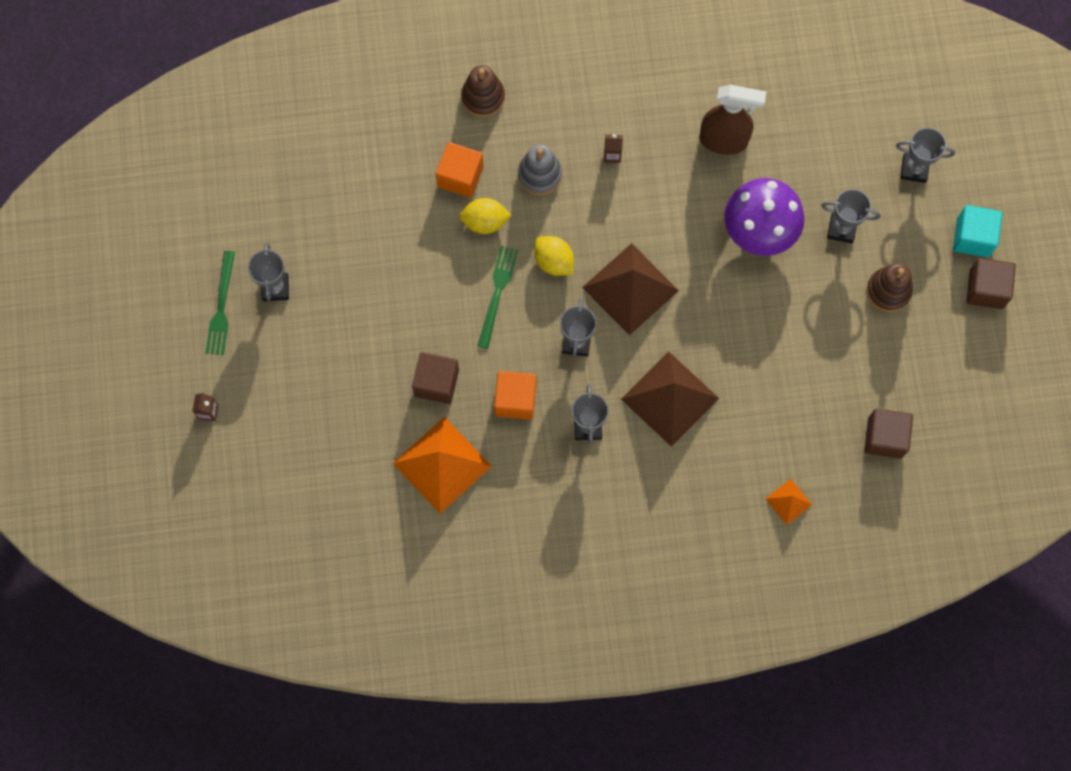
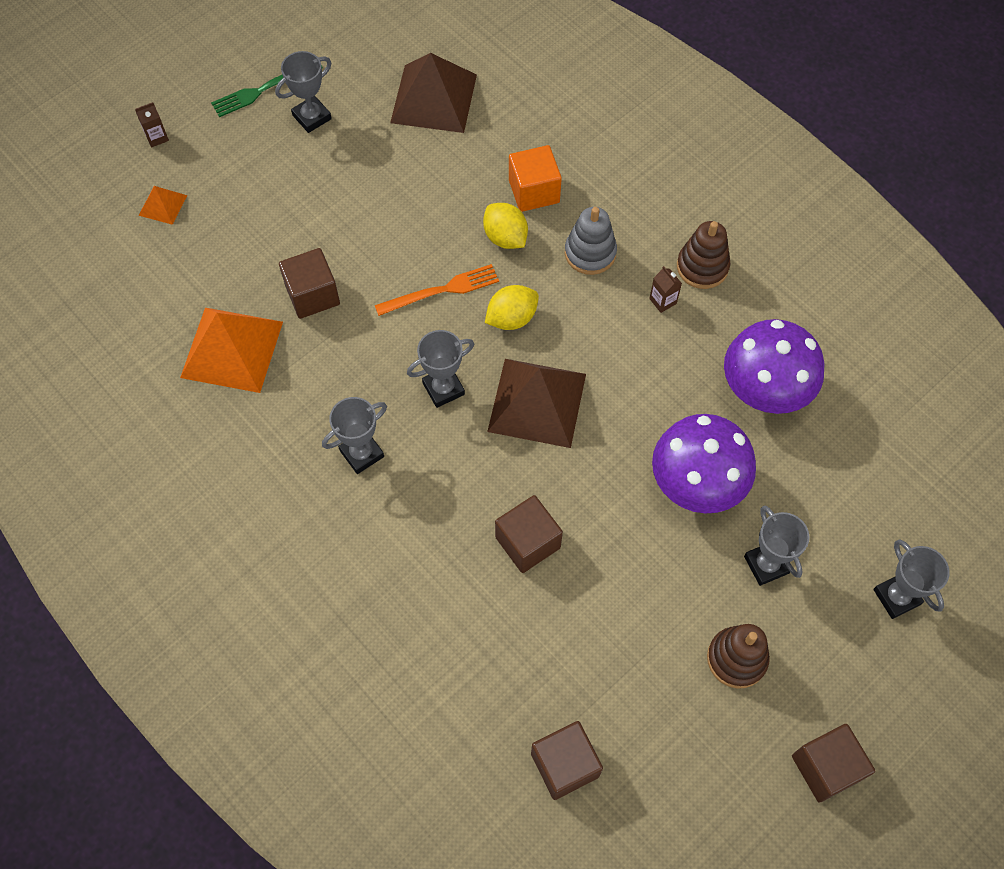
camera: 55 degrees right, 10 degrees down
(483, 97) = (627, 162): brown stacking toy -> brown stacking toy (702, 267)
(497, 293) = (441, 290): green fork -> orange fork
(515, 400) = (343, 372): orange cube -> none
(553, 261) = (511, 318): yellow lemon -> yellow lemon turned 45 degrees clockwise
(670, 398) = (448, 512): brown pyramid -> brown pyramid (434, 98)
(724, 140) = (764, 390): brown spray bottle -> purple mushroom
(726, 362) = (527, 542): none -> brown cube
(788, 501) = (417, 705): orange pyramid -> orange pyramid (163, 205)
(972, 237) = (873, 712): turquoise cube -> none

